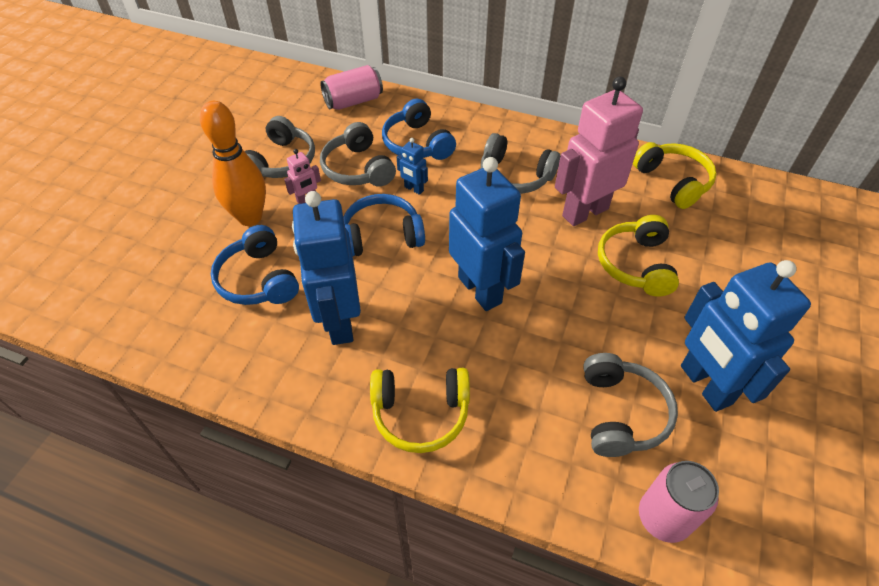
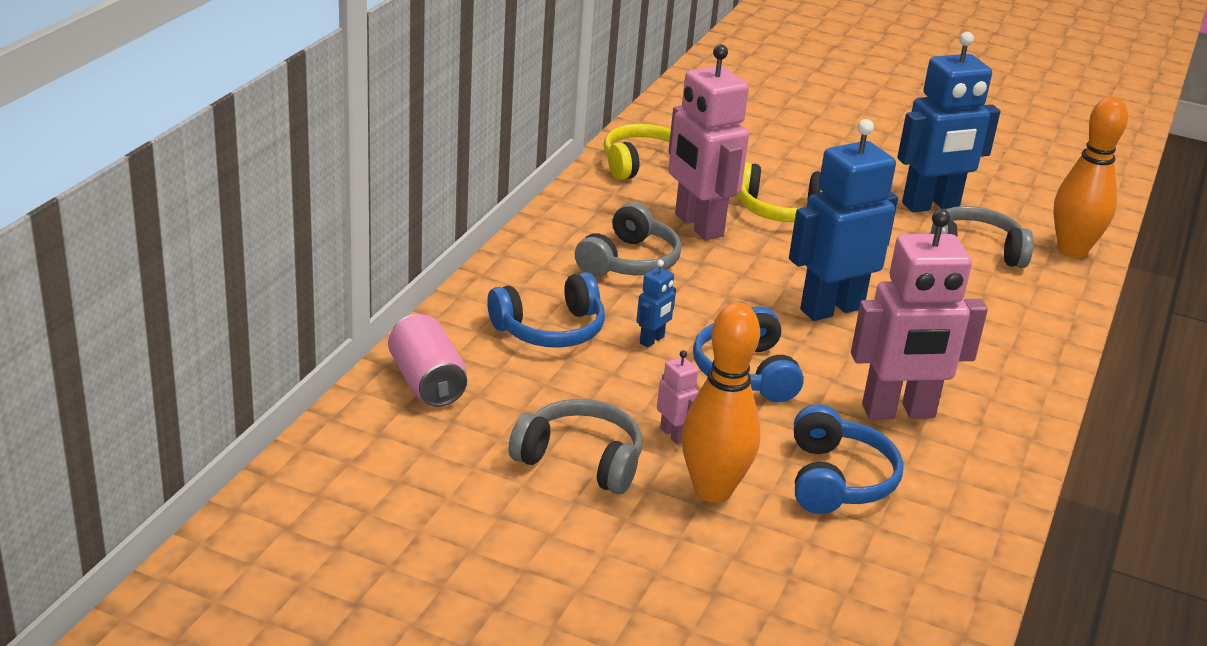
camera: 90 degrees left, 20 degrees down
(258, 279) = (837, 479): blue headphones -> blue headphones turned 60 degrees counterclockwise
(339, 322) = (898, 412): blue robot -> pink robot
(358, 168) = (604, 385): grey headphones -> none
(420, 413) = (1009, 363): yellow headphones -> none
(663, 517) = (1072, 250): pink can -> orange bowling pin

